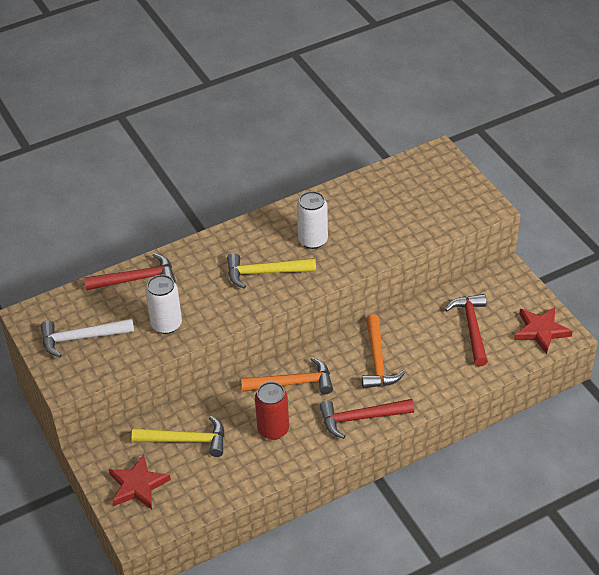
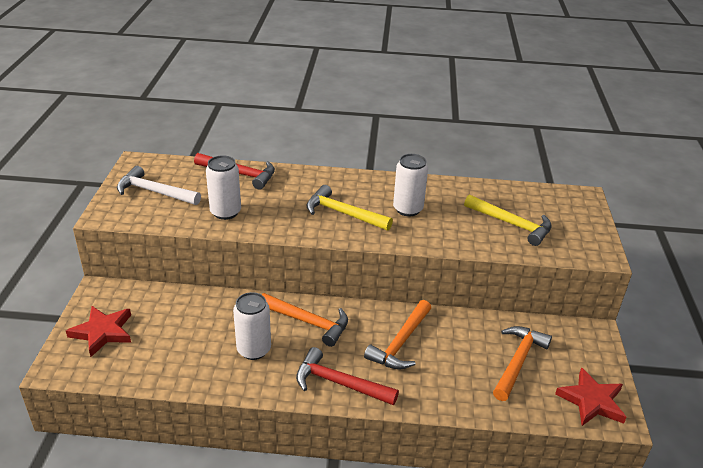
camera: 30 degrees right, 10 degrees down
(186, 440) = (176, 319): yellow hammer -> yellow hammer (511, 224)
(273, 429) = (254, 350): red can -> white can
(472, 328) = (518, 361): red hammer -> orange hammer

